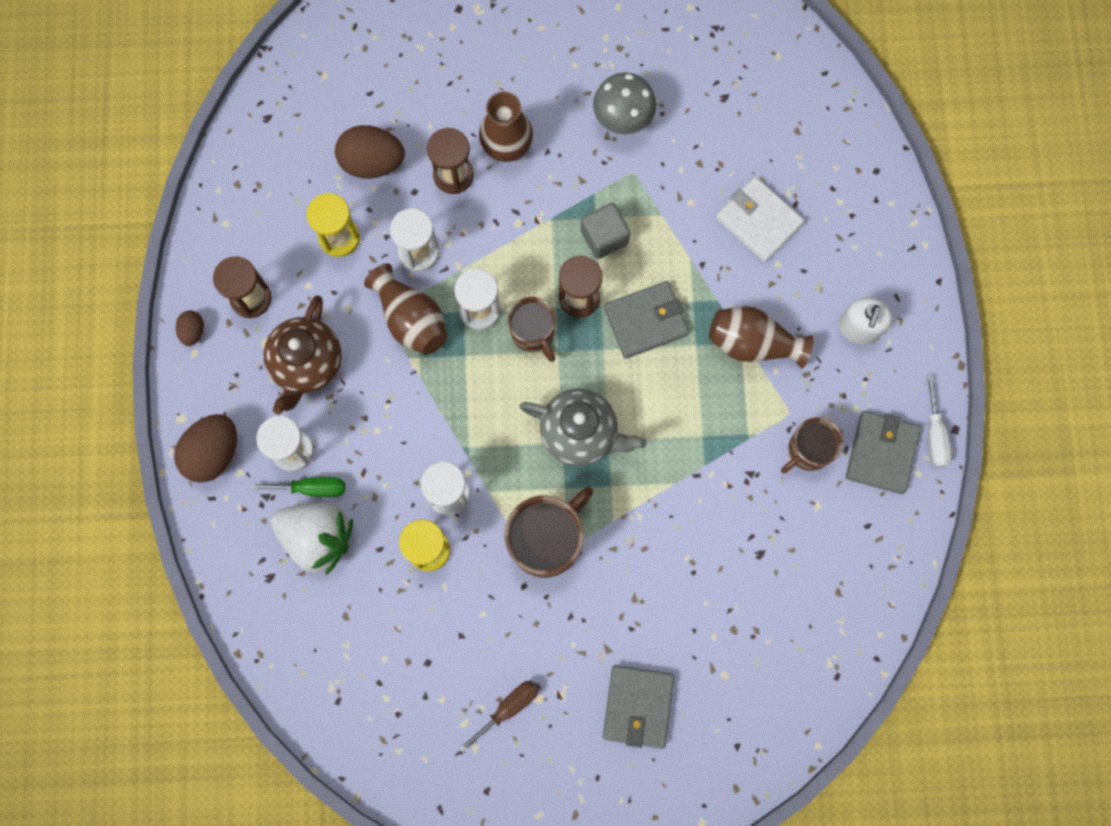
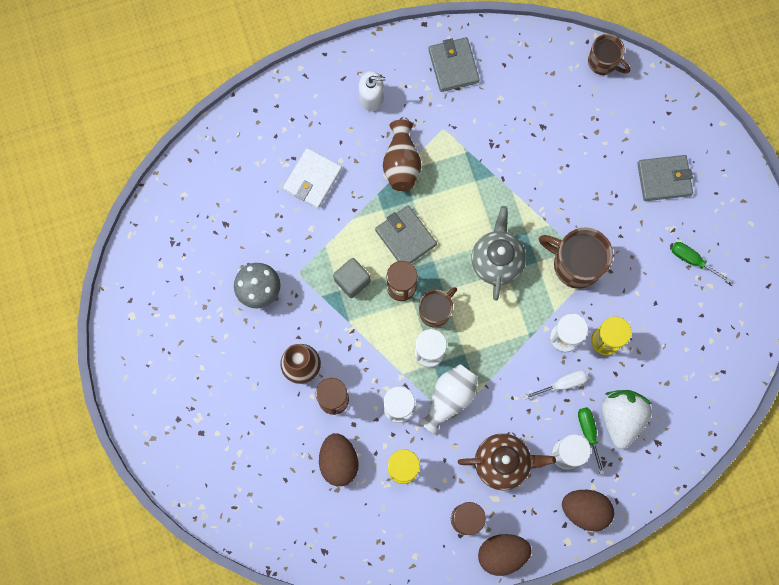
camera: 105 degrees left, 0 degrees up
(193, 331) = (502, 554): brown egg -> brown egg, size x1.95
(411, 319) = (449, 399): brown vase -> white vase
(508, 708) = (692, 260): brown screwdriver -> green screwdriver
(808, 450) = (465, 112): brown mug -> brown mug (603, 62)
(881, 453) = (453, 66): grey wallet -> grey wallet turned 75 degrees clockwise
(934, 434) = (431, 36): white screwdriver -> white screwdriver (563, 384)

